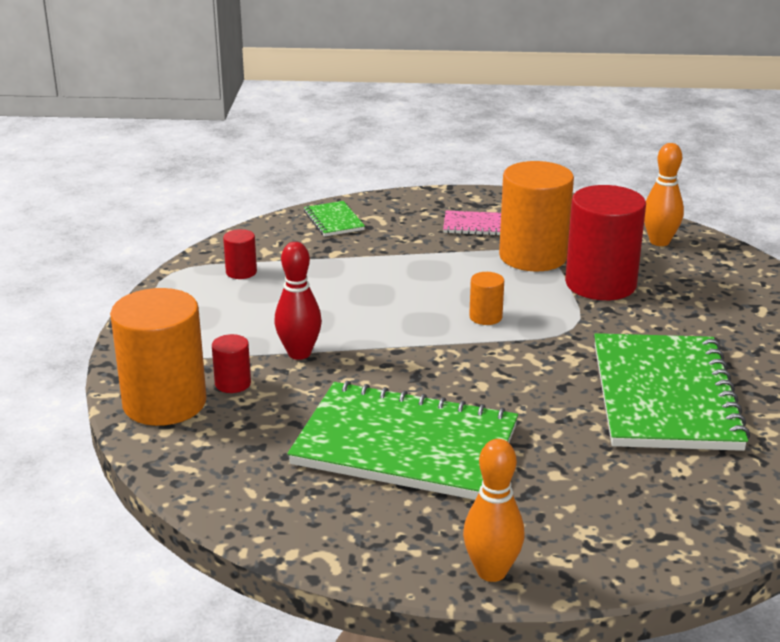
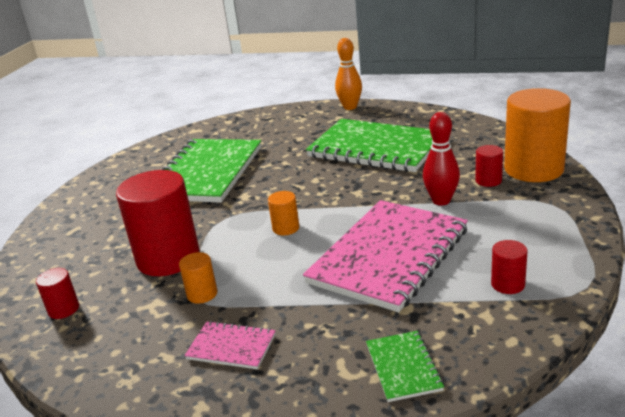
camera: 165 degrees left, 0 degrees up
(356, 291) = (389, 256): none -> pink notebook
(533, 256) = (202, 294): orange cylinder -> orange cylinder, size x0.44
(659, 242) = (63, 309): orange bowling pin -> red cylinder

